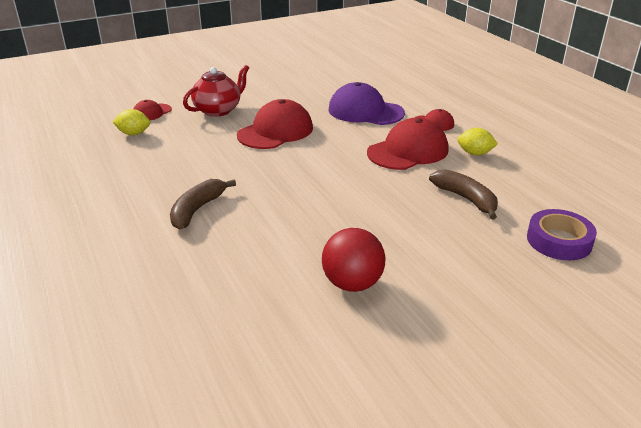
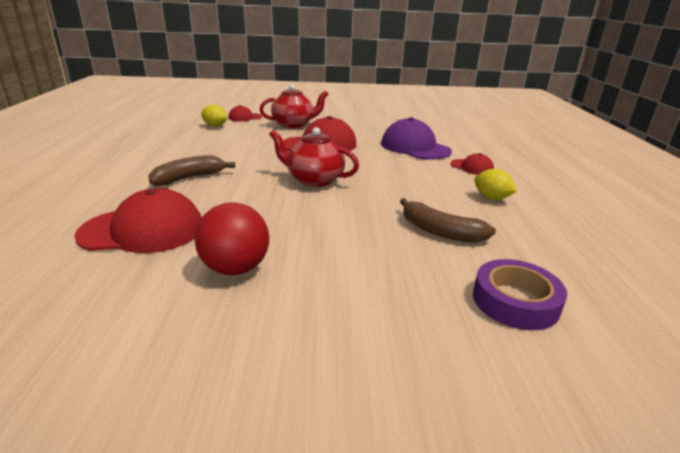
camera: 25 degrees right, 5 degrees down
(316, 176) = (314, 180): none -> red teapot
(408, 151) = (422, 181): red cap -> red cap (143, 230)
(466, 199) = (440, 231): brown banana -> brown banana turned 135 degrees clockwise

